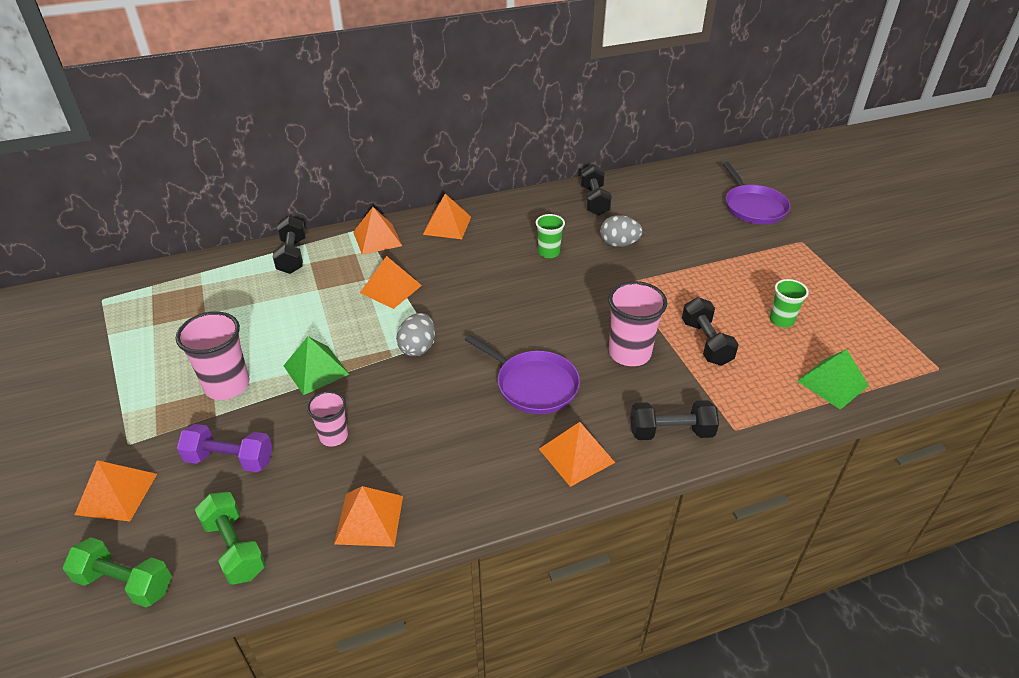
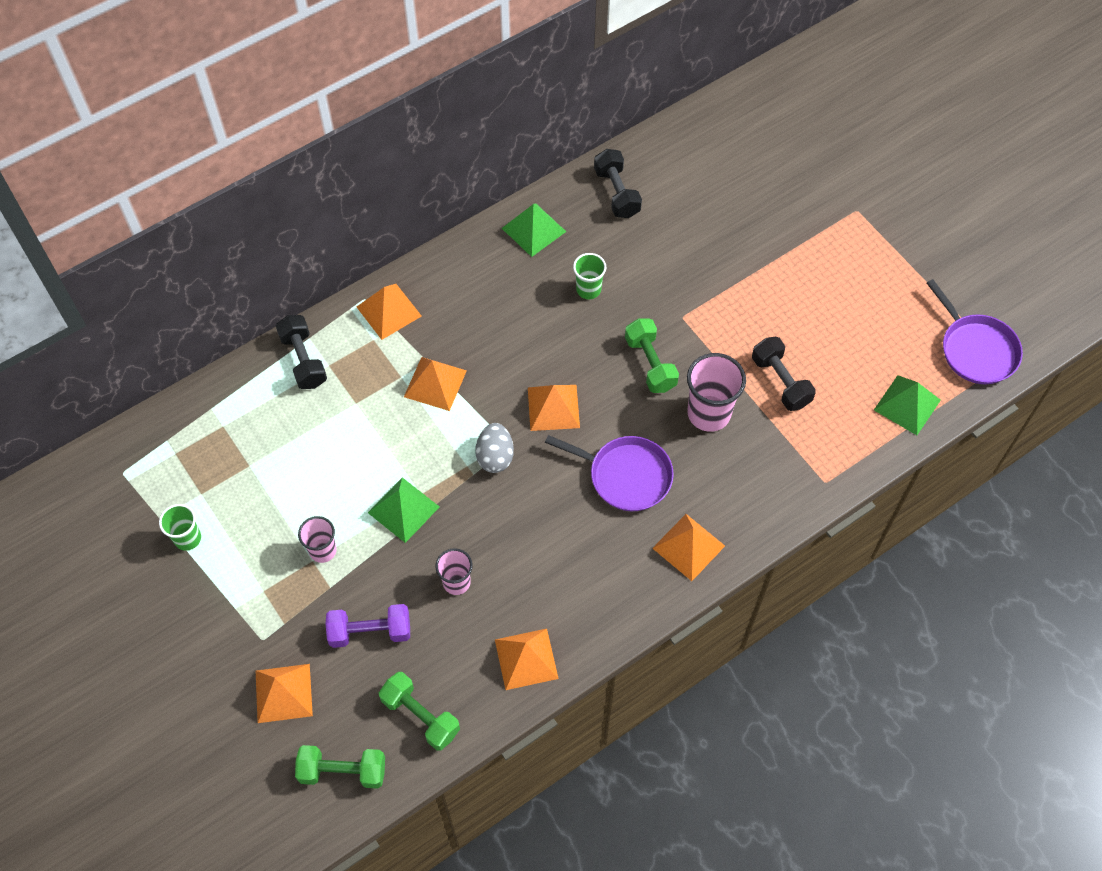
camera: 15 degrees left, 20 degrees up
(227, 385) = (323, 550): pink cup -> pink cup, size x0.60
(447, 225) = (460, 272): orange pyramid -> orange pyramid (553, 407)
(517, 211) = (533, 229): none -> green pyramid
(585, 309) = (650, 364): none -> green dumbbell
(619, 244) = (661, 258): grey egg -> none
(671, 432) = (768, 499): black dumbbell -> none
(753, 207) = (797, 164): purple pan -> purple pan (975, 349)
(781, 320) = (850, 334): green cup -> green cup (187, 538)

